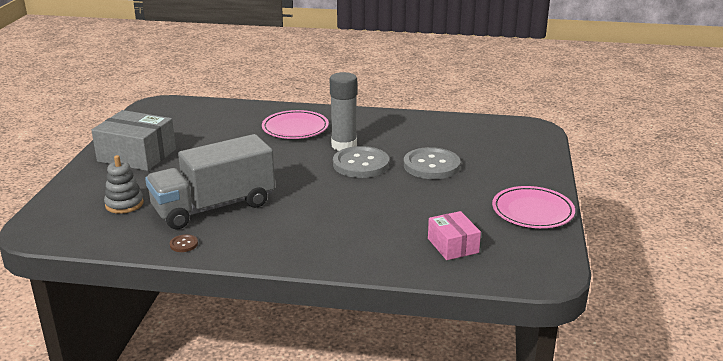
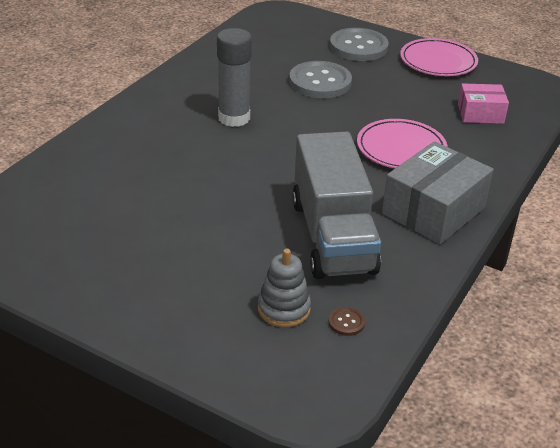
camera: 70 degrees left, 10 degrees up
(137, 155) = (137, 280): grey box -> grey box (433, 210)
(184, 244) = (411, 272): brown button -> brown button (346, 322)
(295, 128) = (159, 139): pink plate -> pink plate (401, 148)
(361, 164) = (289, 119): grey button -> grey button (358, 47)

